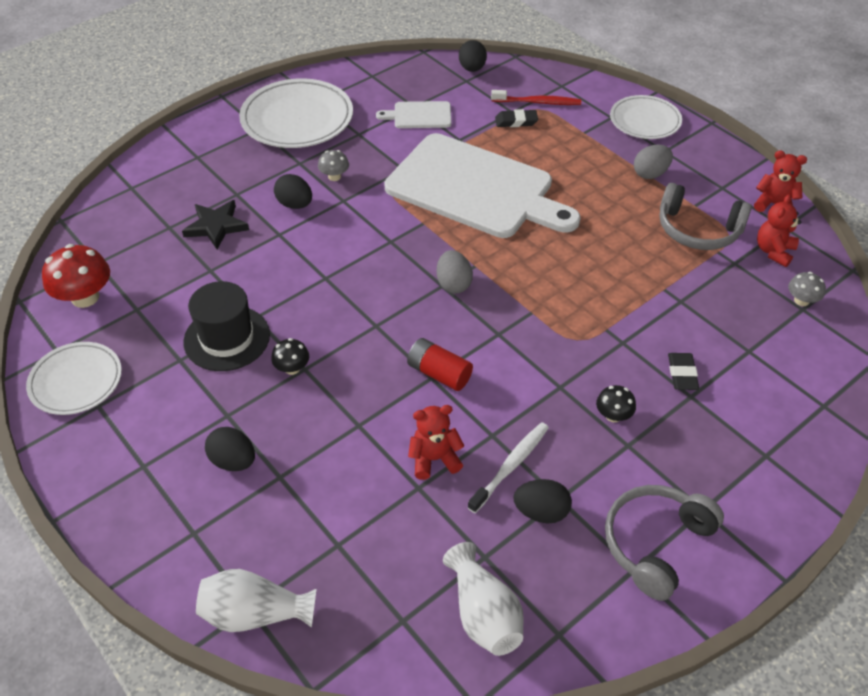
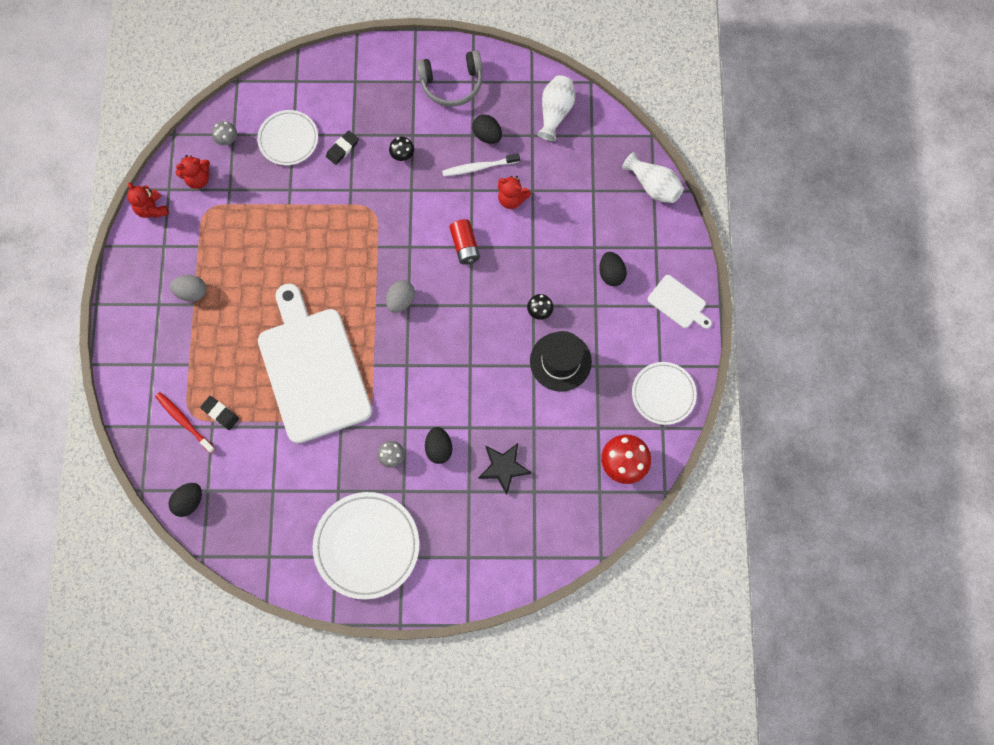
camera: 140 degrees left, 25 degrees up
(419, 115) = (279, 476): white cutting board -> white cutting board (678, 303)
(645, 121) = (136, 342): white plate -> white plate (288, 139)
(698, 230) = (220, 227): grey headphones -> none

